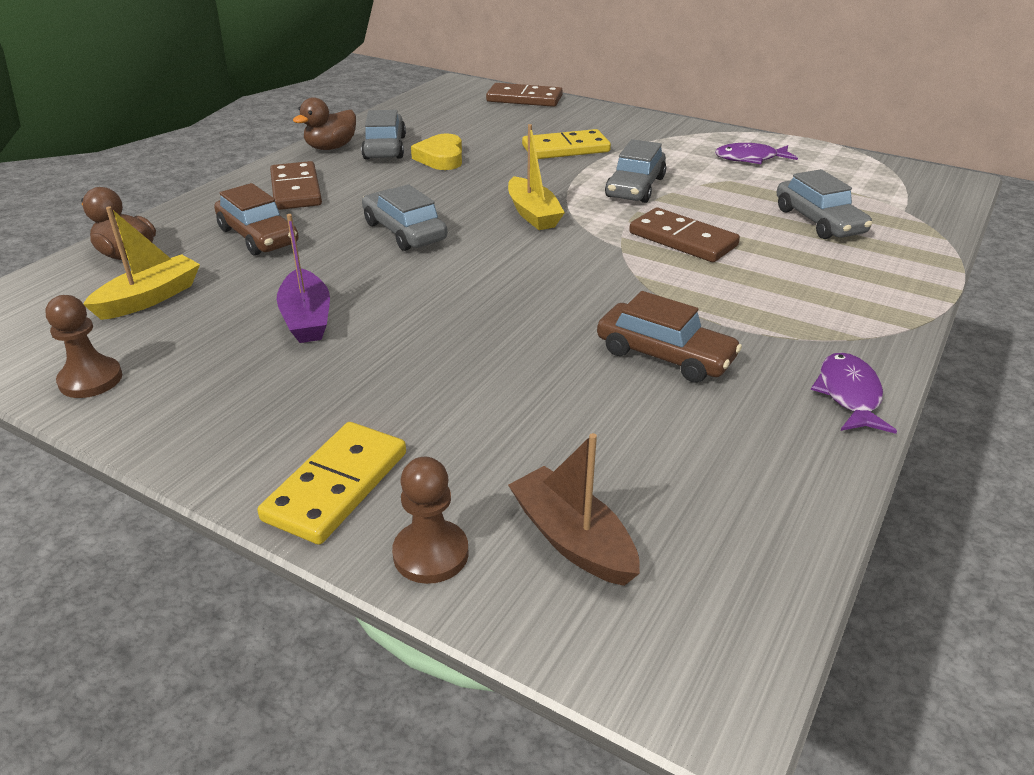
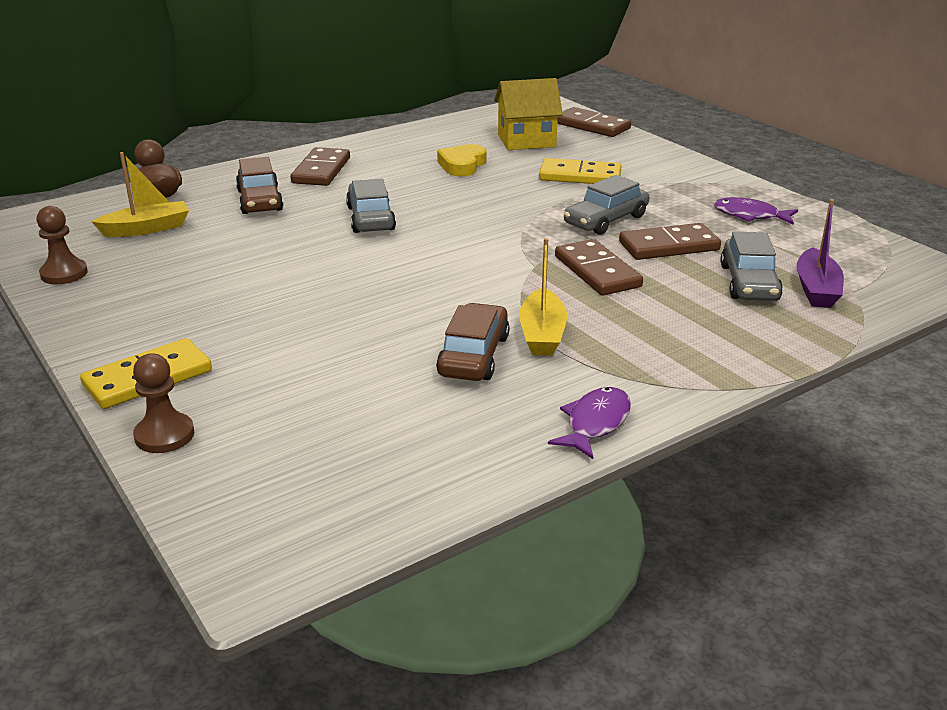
camera: 25 degrees right, 5 degrees down
(306, 318) = (236, 266): purple boat -> purple boat (816, 289)
(331, 147) = (381, 141): brown duck -> none
(385, 148) = (424, 149): grey car -> none
(478, 123) = (526, 141): none -> yellow house
(533, 214) = (489, 225): yellow boat -> yellow boat (542, 334)
(572, 539) = (264, 455): brown boat -> none
(664, 355) = (474, 355): brown car -> brown car turned 135 degrees counterclockwise
(716, 201) = (669, 246): none -> brown domino

